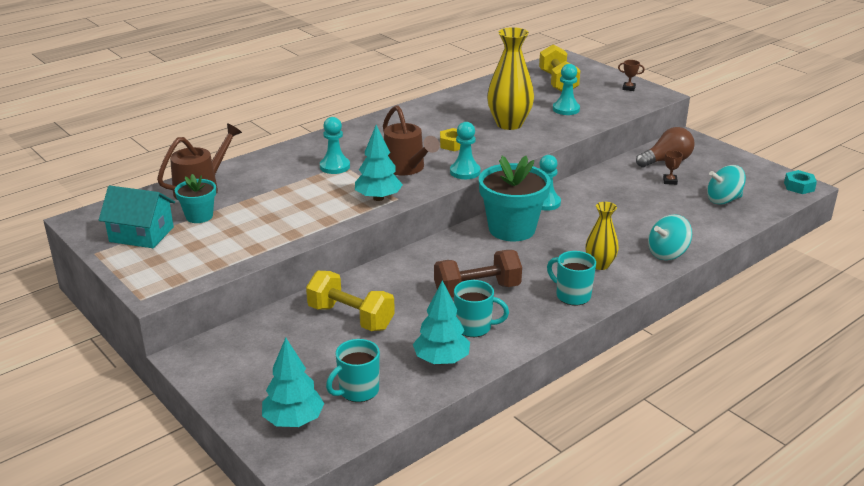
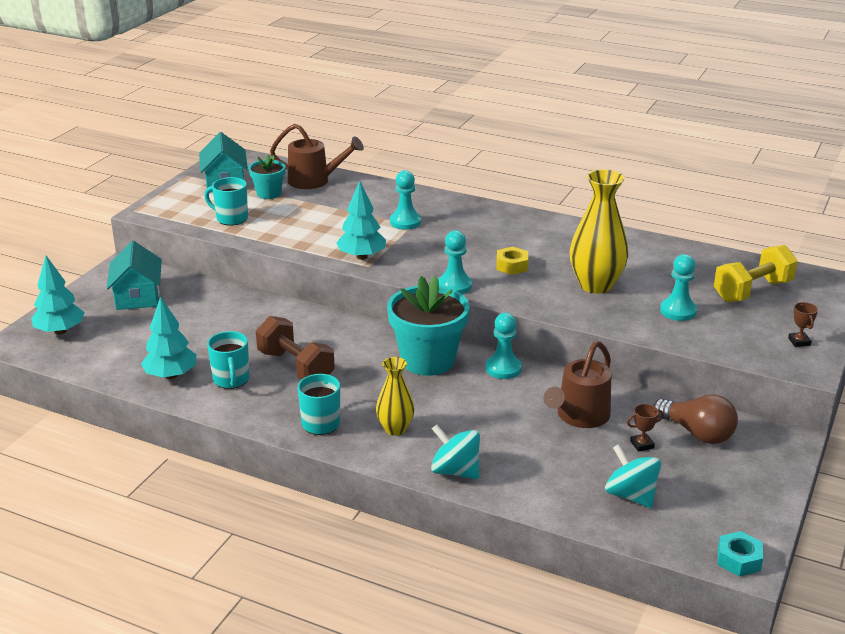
camera: 65 degrees right, 0 degrees up
(266, 356) = (138, 296): none -> turquoise house
(351, 317) = (212, 316): yellow dumbbell -> none
(358, 391) = (109, 347): turquoise mug -> turquoise mug (231, 218)
(407, 168) = (433, 255): brown watering can -> brown watering can (579, 417)

